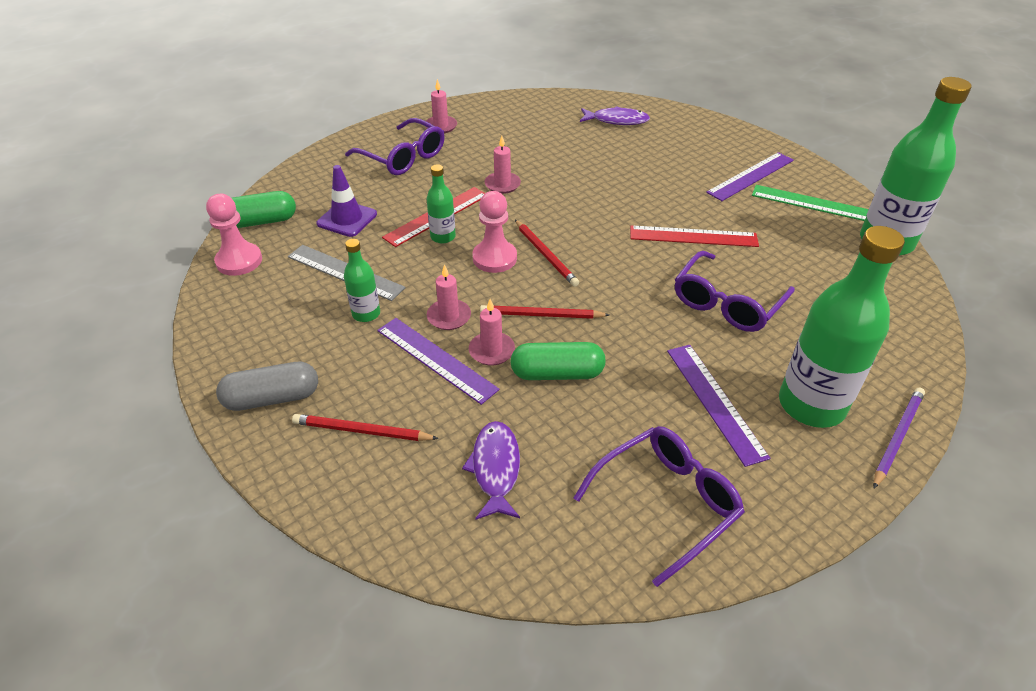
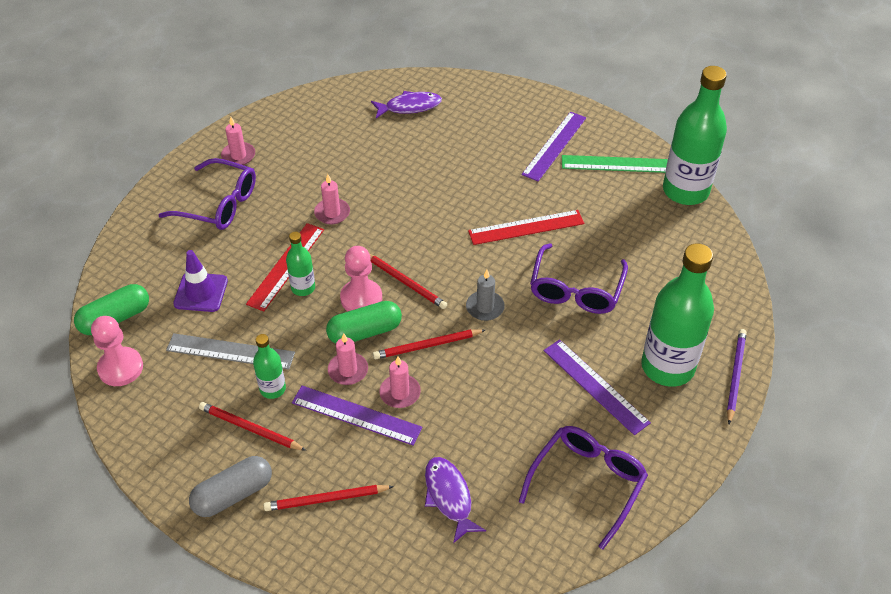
camera: 20 degrees left, 5 degrees up
(324, 343) = (250, 428): none -> red pencil
(557, 373) = (463, 398): green capsule -> green capsule (365, 332)
(619, 296) = (485, 307): none -> grey candle

